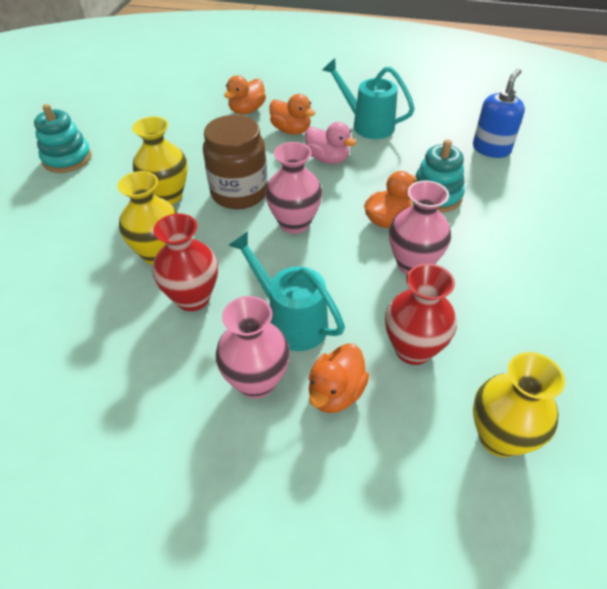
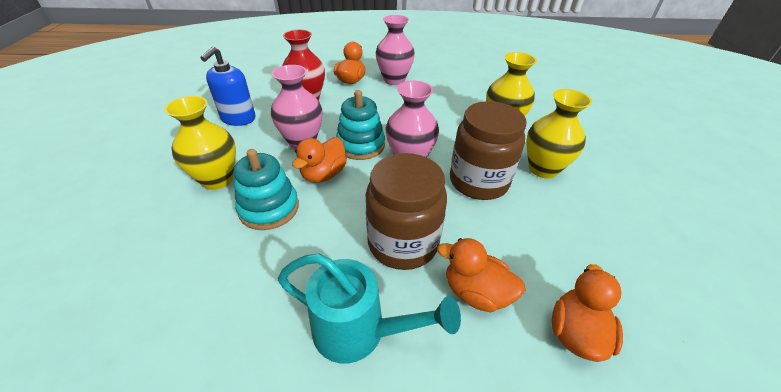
camera: 165 degrees right, 5 degrees down
(67, 159) = (693, 195): turquoise stacking toy -> turquoise stacking toy (360, 145)
(193, 298) = (455, 106): red vase -> none
(291, 321) = (386, 102): turquoise watering can -> none
(328, 159) = (403, 243): pink duck -> brown jar
(491, 149) = (160, 305): blue soap dispenser -> blue soap dispenser (238, 119)
(499, 437) = (267, 76): yellow vase -> yellow vase (217, 179)

